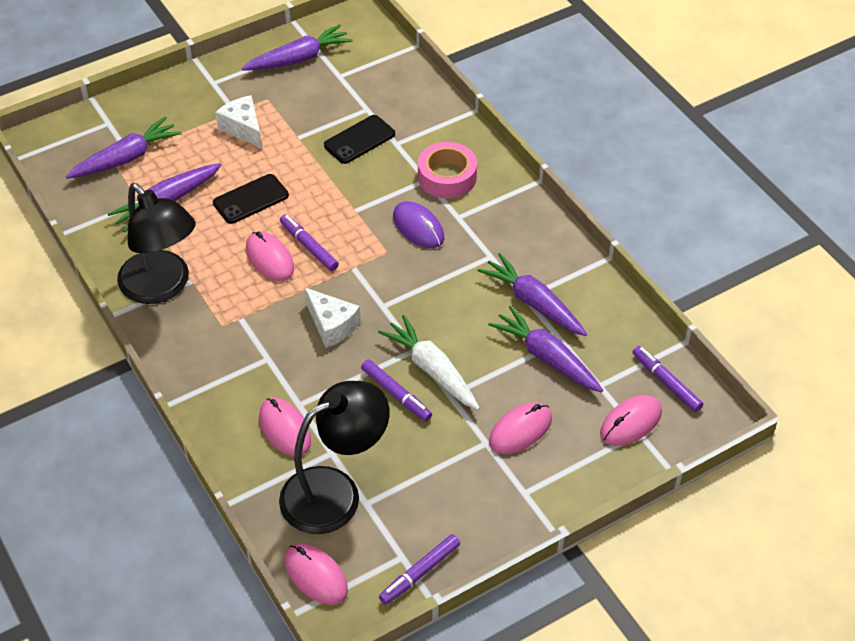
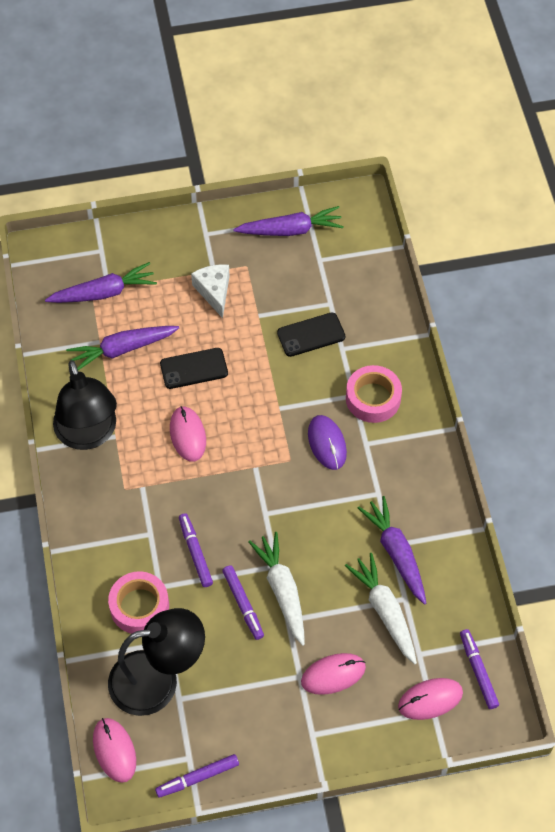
camera: 20 degrees right, 10 degrees up
(285, 429) = (139, 606): pink mouse -> pink tape
(309, 246) = (225, 433): purple marker -> purple marker (195, 552)
(332, 325) = (215, 519): white cheese -> none
(546, 357) = (385, 611): purple carrot -> white carrot

